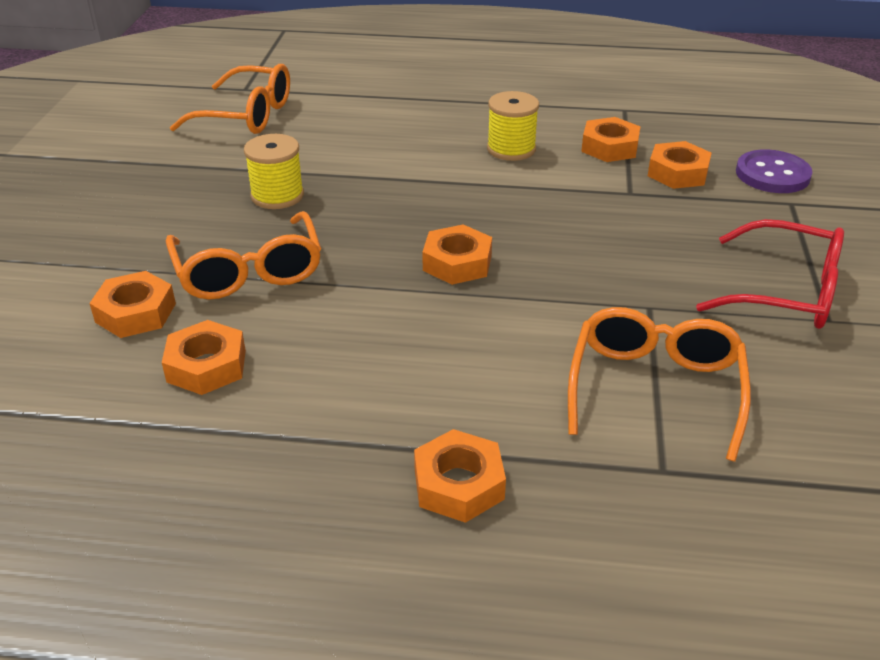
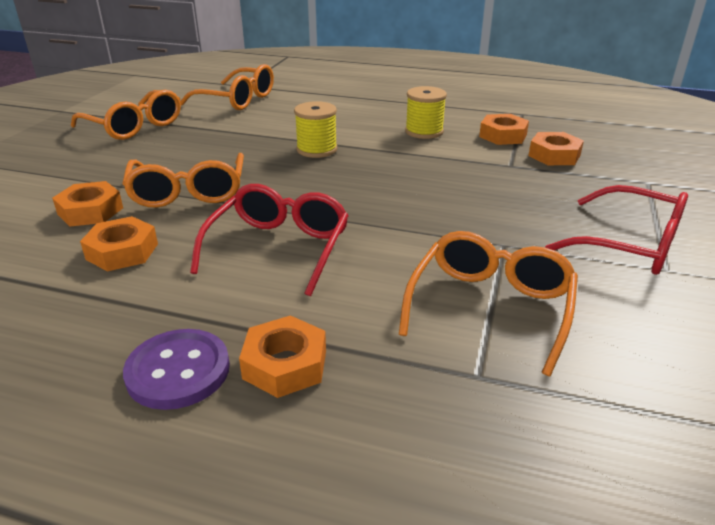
camera: 10 degrees right, 5 degrees down
(126, 173) = (135, 126): none -> orange glasses
(277, 196) = (234, 147): yellow spool -> yellow spool (317, 149)
(394, 339) = (279, 247): none -> red glasses
(457, 263) = (352, 200): orange nut -> none
(772, 174) = (635, 162): purple button -> purple button (178, 371)

